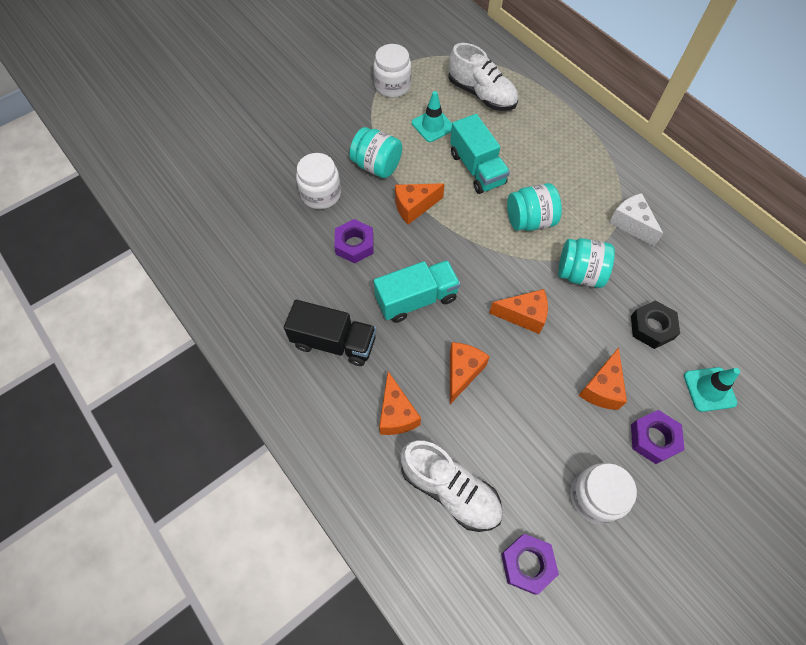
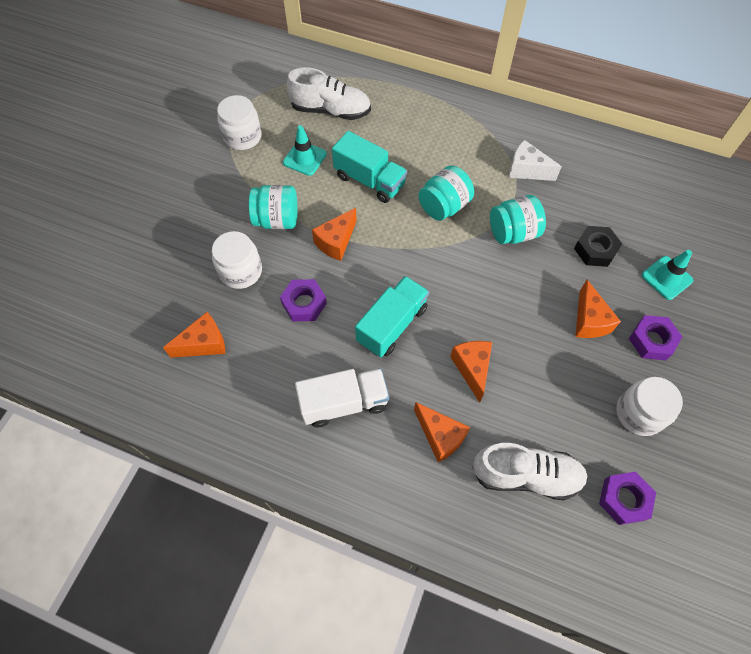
camera: 30 degrees left, 0 degrees up
(334, 342) = (344, 403): black truck -> white truck
(523, 315) = (491, 292): orange cheese -> orange cheese (204, 343)

